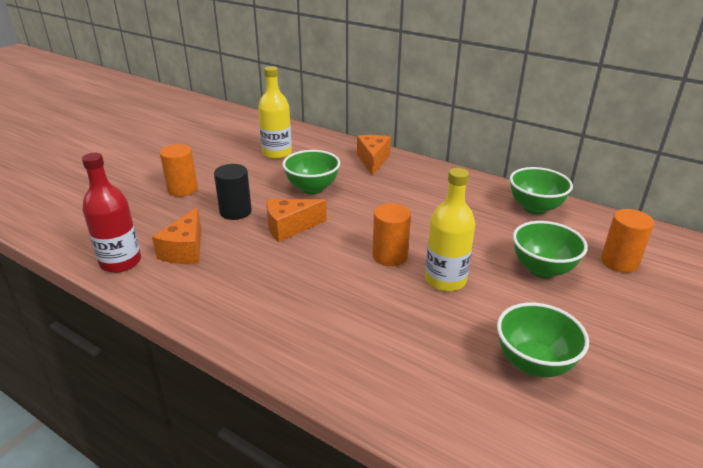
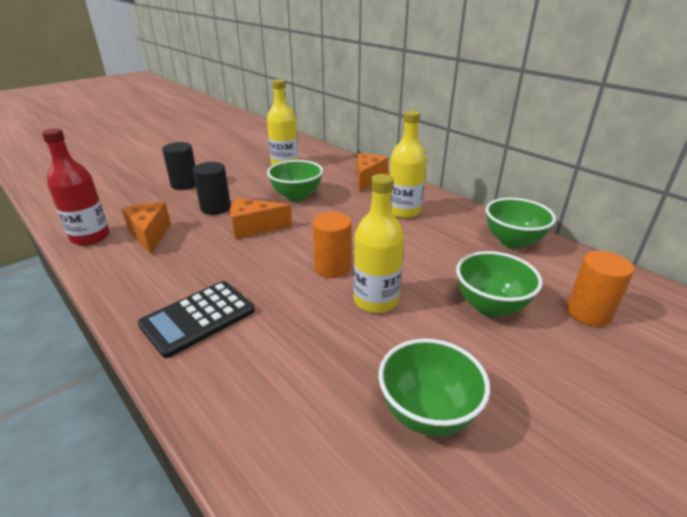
camera: 15 degrees right, 0 degrees up
(182, 189) = (184, 184): orange cylinder -> black cylinder
(185, 250) = (150, 235): orange cheese -> orange cheese turned 135 degrees clockwise
(294, 323) = (198, 318): none -> black calculator
(425, 191) = (403, 211): none -> yellow bottle

